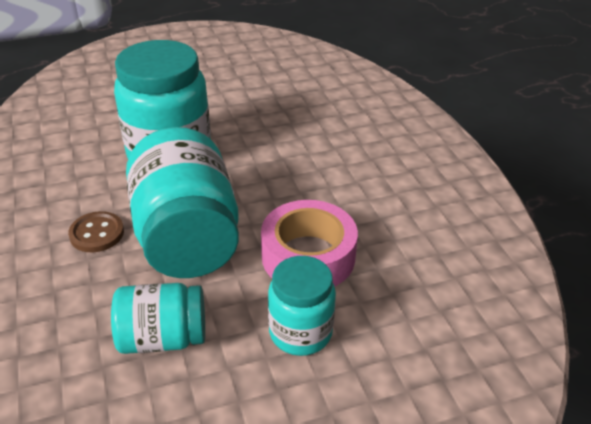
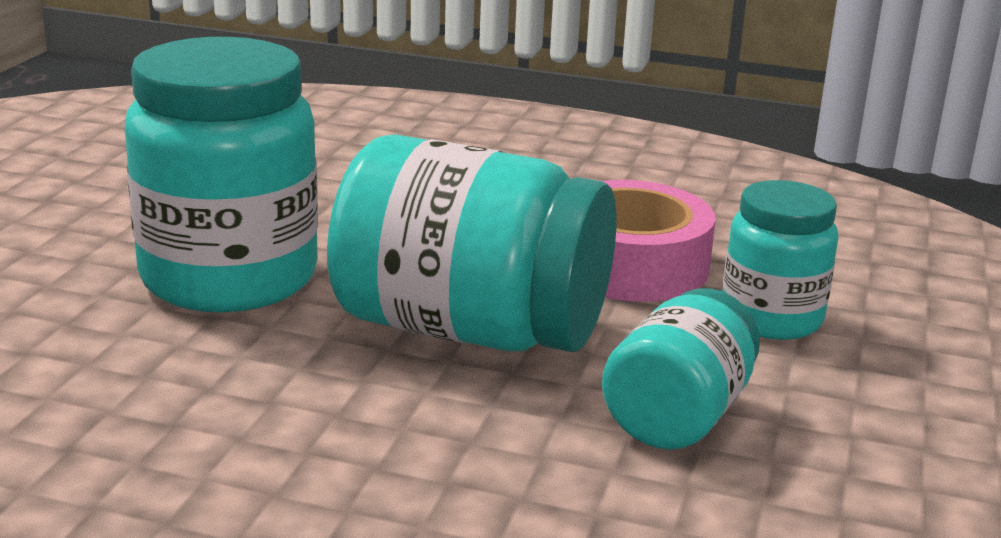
camera: 55 degrees left, 15 degrees down
(97, 233) = (347, 399): brown button -> none

